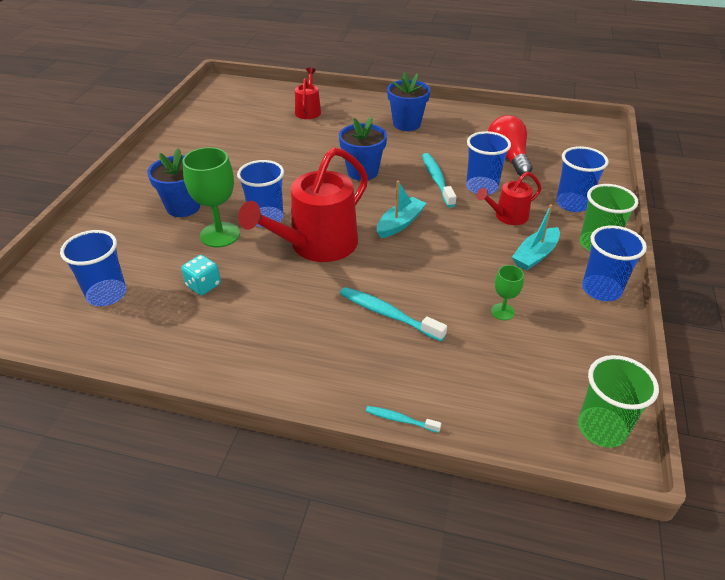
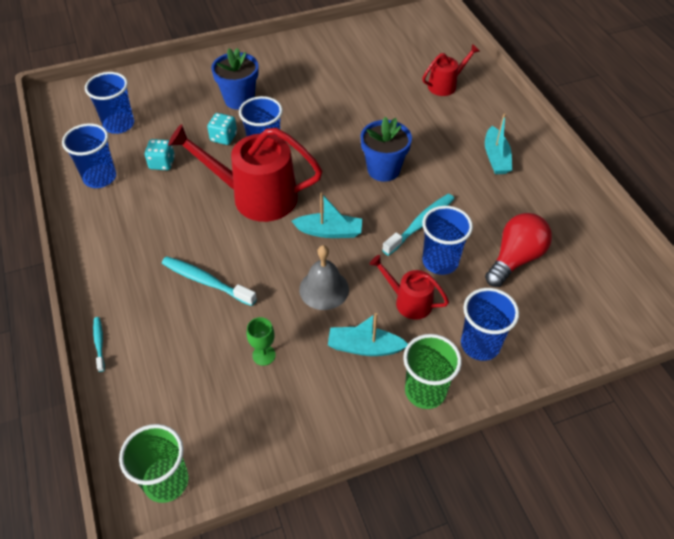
camera: 55 degrees right, 10 degrees up
(220, 235) = (223, 137): green goblet -> turquoise dice
(388, 314) = (206, 281): turquoise toothbrush -> turquoise toothbrush turned 60 degrees counterclockwise
(406, 124) = (496, 158): blue flower pot -> turquoise boat
(459, 251) = (324, 289): none -> grey bell
(601, 290) = (353, 419): blue cup -> blue cup (100, 178)

